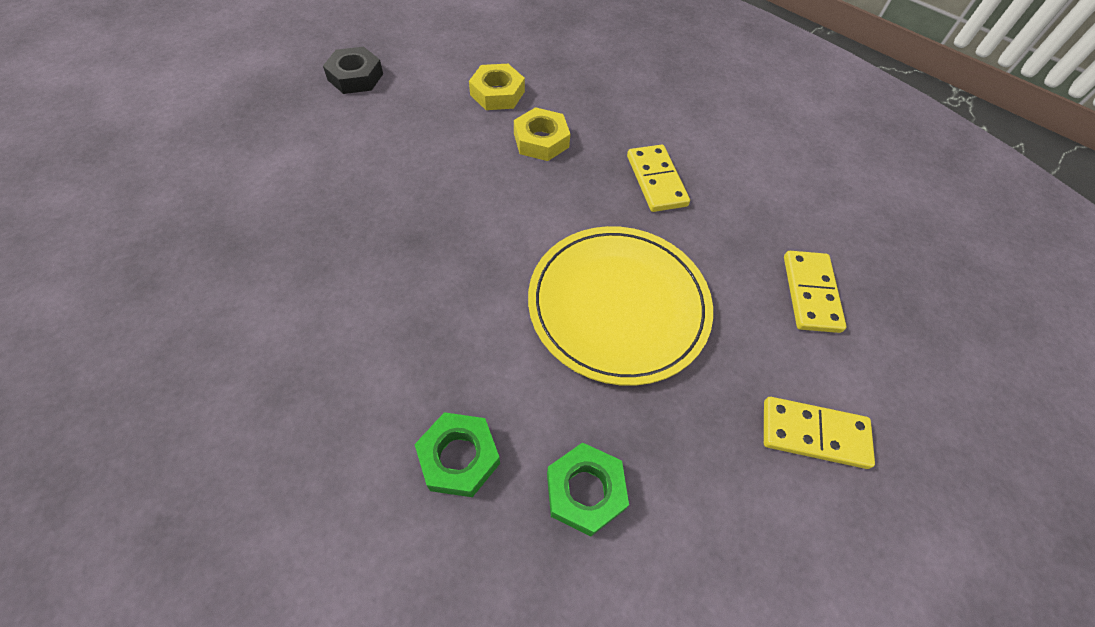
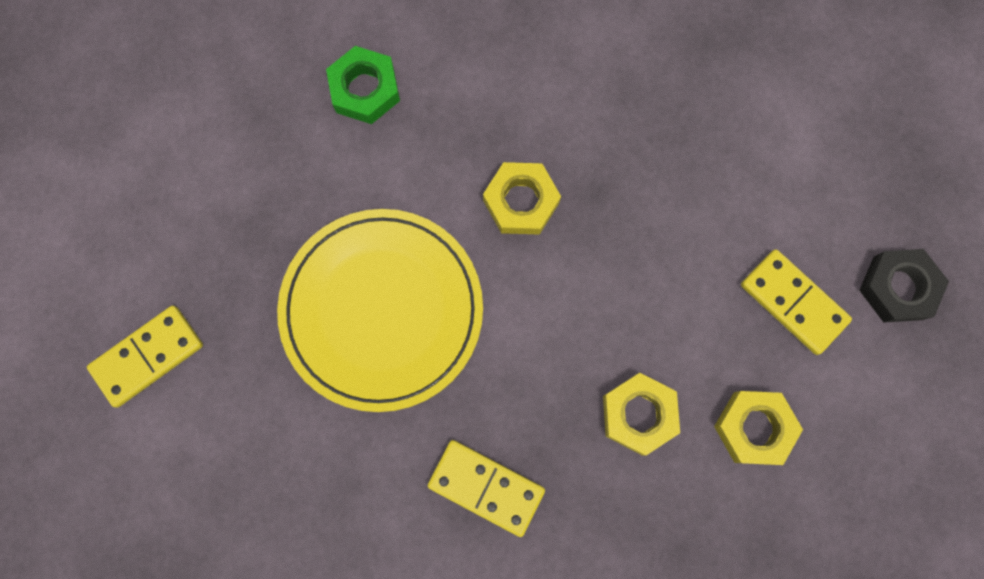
camera: 135 degrees right, 20 degrees up
(461, 278) = (521, 201): none -> yellow nut
(585, 491) = (266, 153): green nut -> none
(810, 293) = (242, 500): yellow domino -> yellow domino (793, 302)

